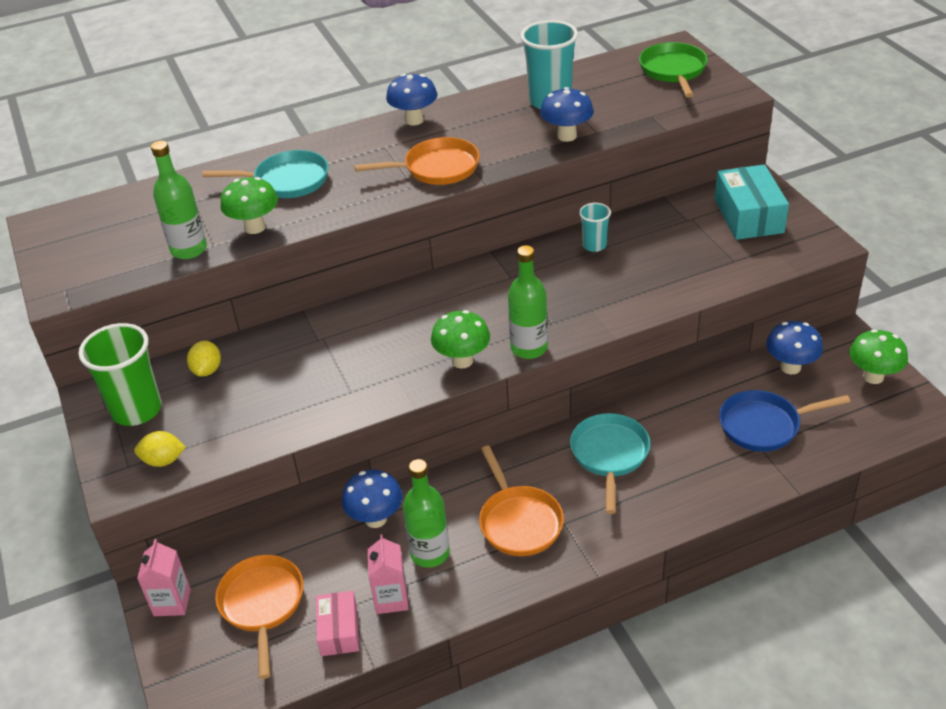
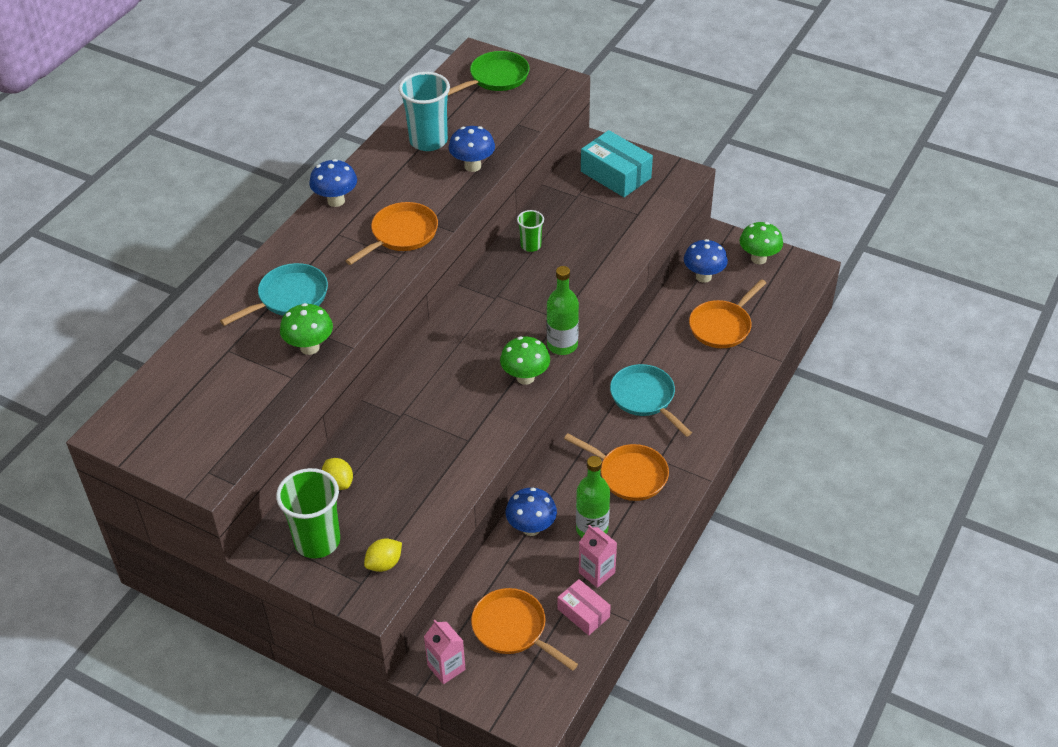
camera: 40 degrees left, 5 degrees up
(189, 249) = (276, 390): green bottle -> none
(594, 245) = (530, 245): turquoise cup -> green cup
(673, 71) = (496, 78): green pan -> green pan turned 90 degrees clockwise
(764, 425) = (722, 326): blue pan -> orange pan

